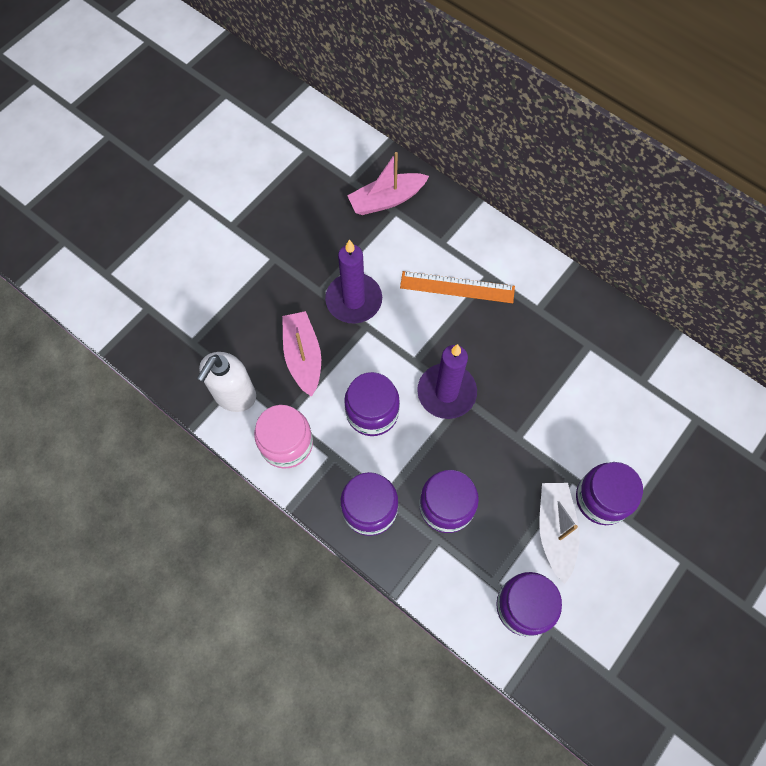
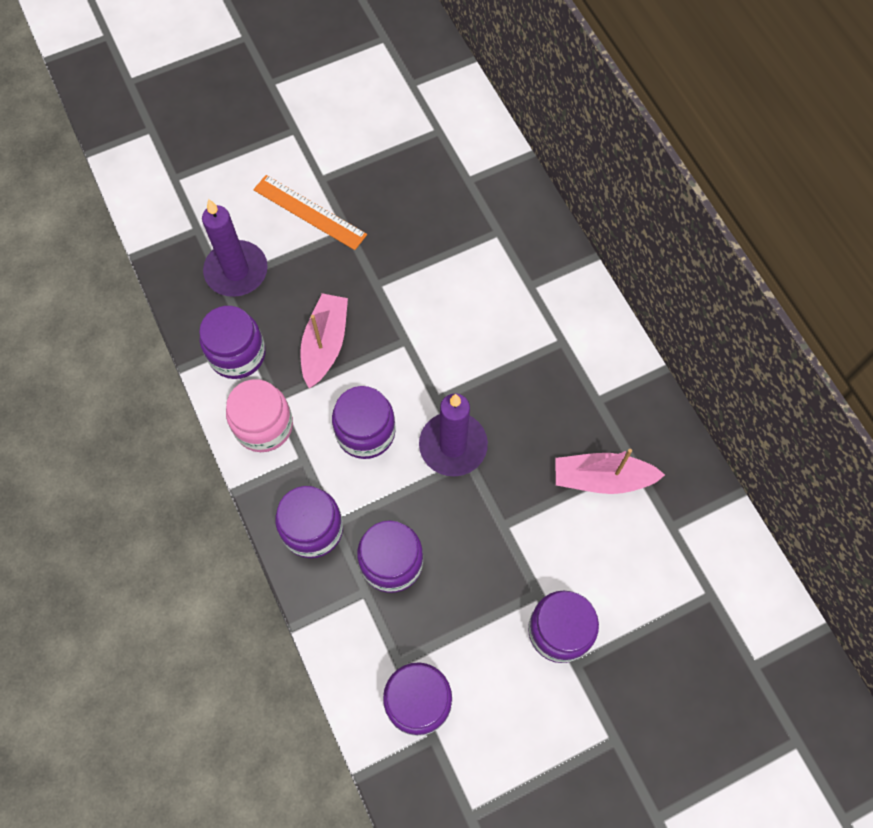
camera: 25 degrees right, 0 degrees up
(234, 395) = (237, 354): white soap dispenser -> purple jar
(354, 300) = (406, 308): purple candle -> purple candle (236, 271)
(386, 200) = (495, 216): pink boat -> pink boat (602, 478)
(457, 287) = (522, 340): orange ruler -> orange ruler (309, 212)
(555, 530) = (491, 640): white boat -> none

